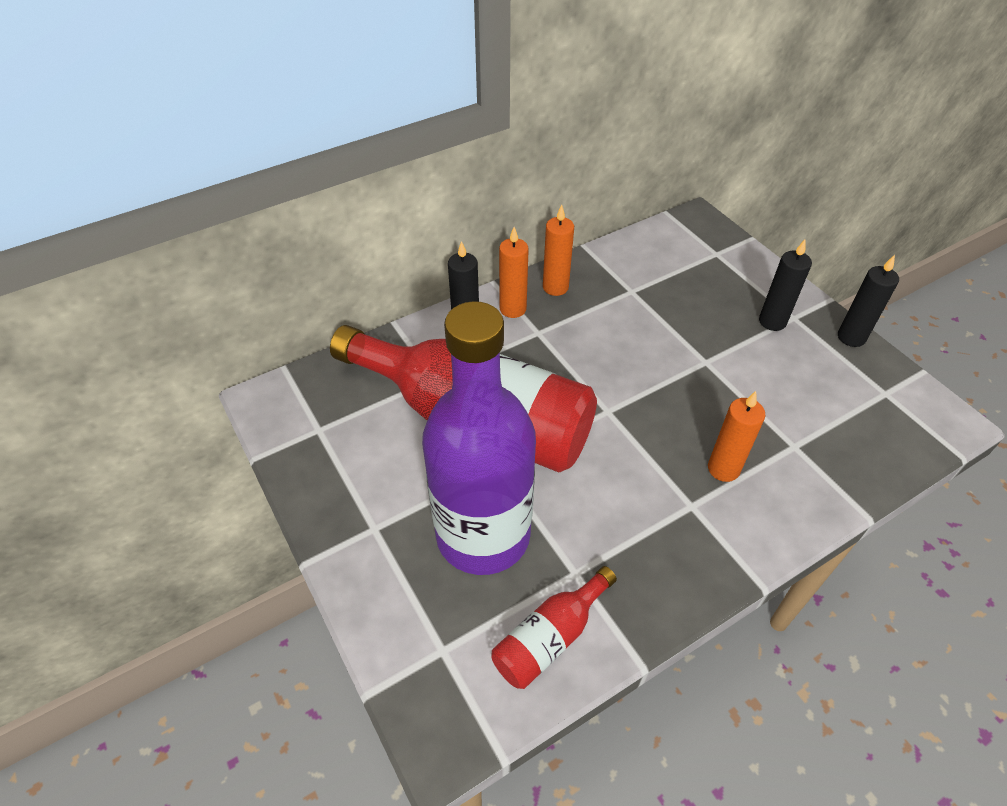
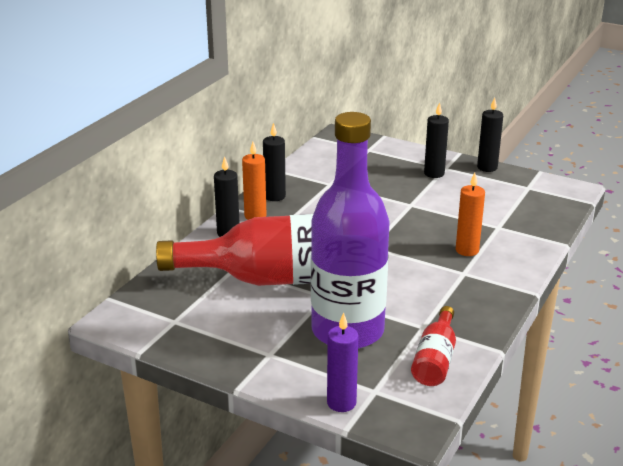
camera: 30 degrees left, 20 degrees down
(392, 649) = (341, 403): none -> purple candle
(555, 287) = (275, 196): orange candle -> black candle

